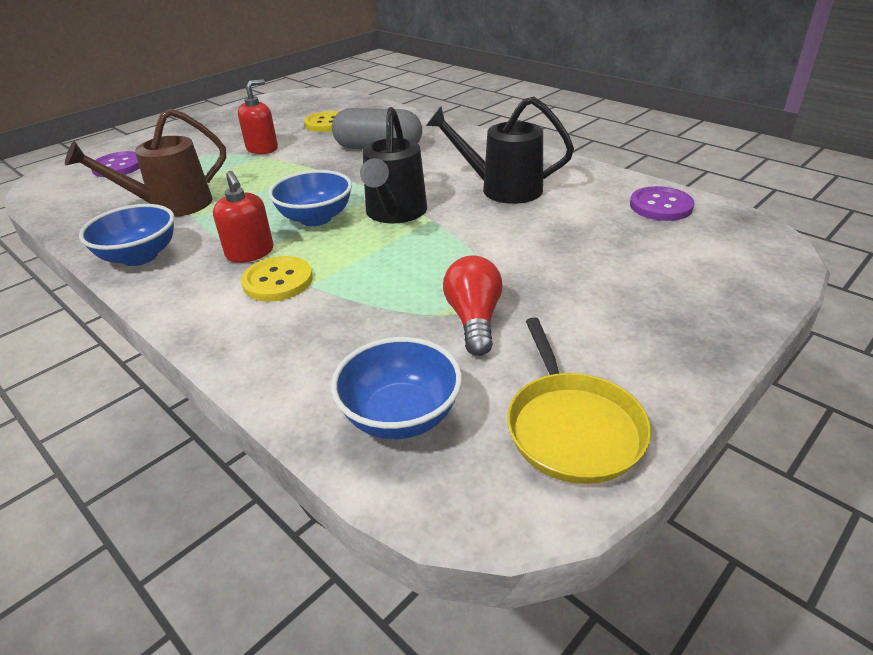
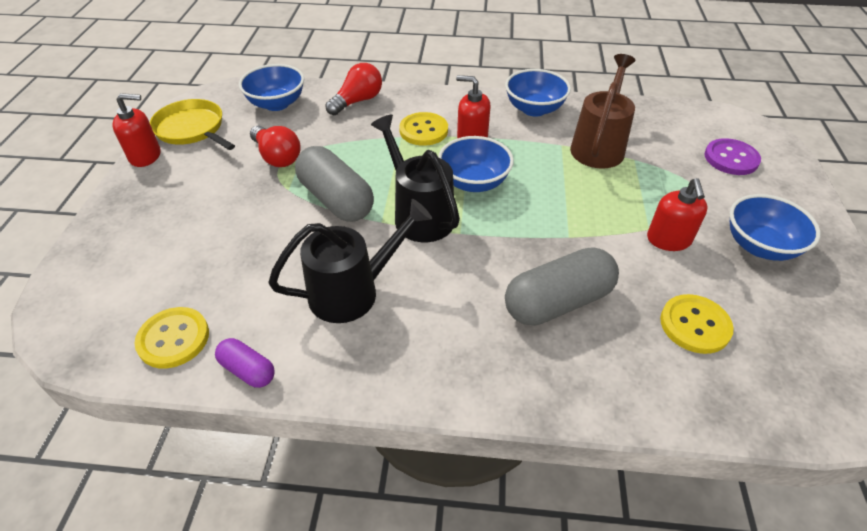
camera: 140 degrees right, 10 degrees up
(224, 133) = (759, 246): none -> blue bowl
(287, 360) = (357, 101): none -> red light bulb
(452, 249) = (336, 200): none -> grey capsule
(608, 178) = (247, 370): none -> purple capsule
(660, 206) = (173, 339): purple button -> yellow button
(667, 403) = (145, 156): none -> red soap dispenser

